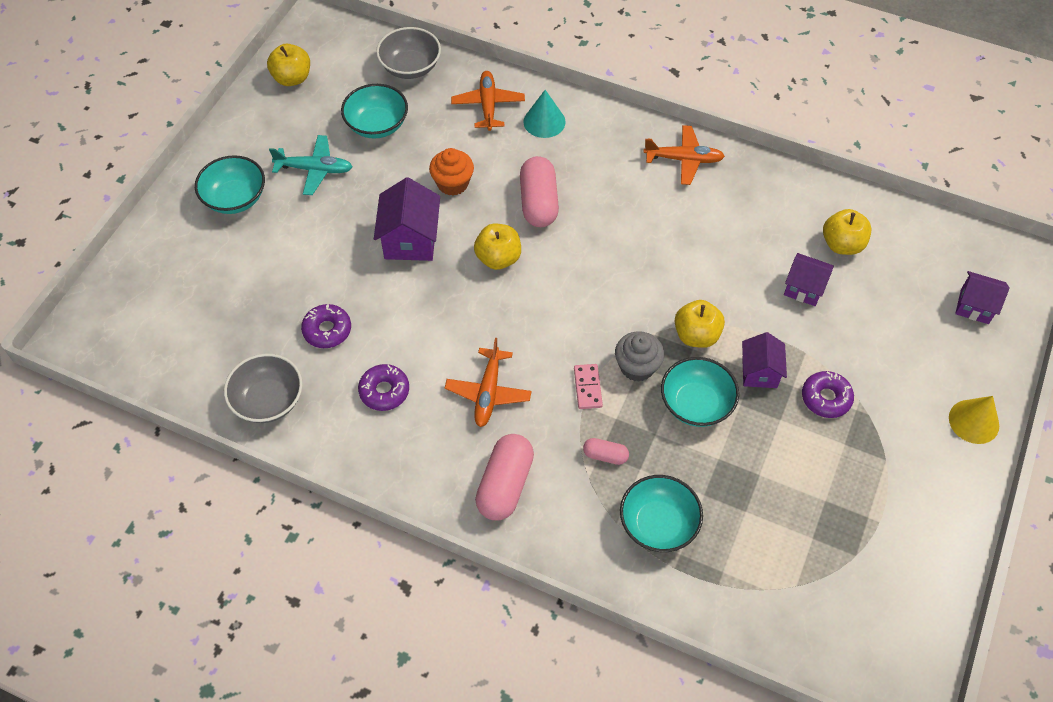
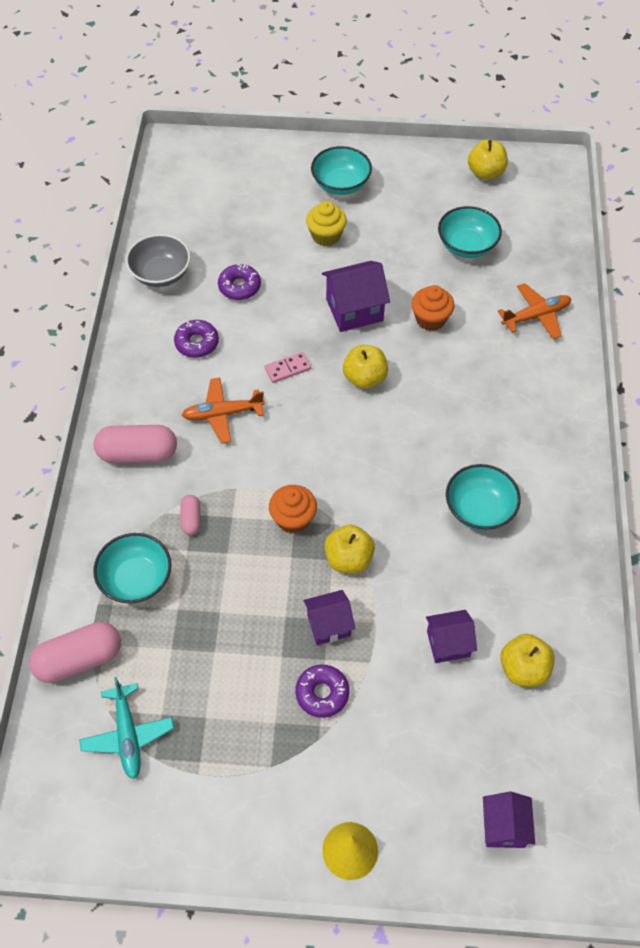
camera: 70 degrees right, 0 degrees up
(299, 233) = (326, 236): none -> yellow cupcake
(315, 169) = (396, 222): turquoise plane -> turquoise plane (128, 735)
(410, 67) = (547, 246): grey bowl -> none
(539, 202) = (442, 389): pink capsule -> pink capsule (79, 659)
(544, 121) = (541, 364): turquoise cone -> none
(587, 387) = (256, 486): pink domino -> pink domino (287, 368)
(637, 367) = (293, 519): grey cupcake -> orange cupcake
(684, 159) = (558, 493): orange plane -> none
(696, 404) = (271, 578): turquoise bowl -> turquoise bowl (479, 509)
(804, 288) = (448, 644): purple house -> purple house turned 75 degrees clockwise

